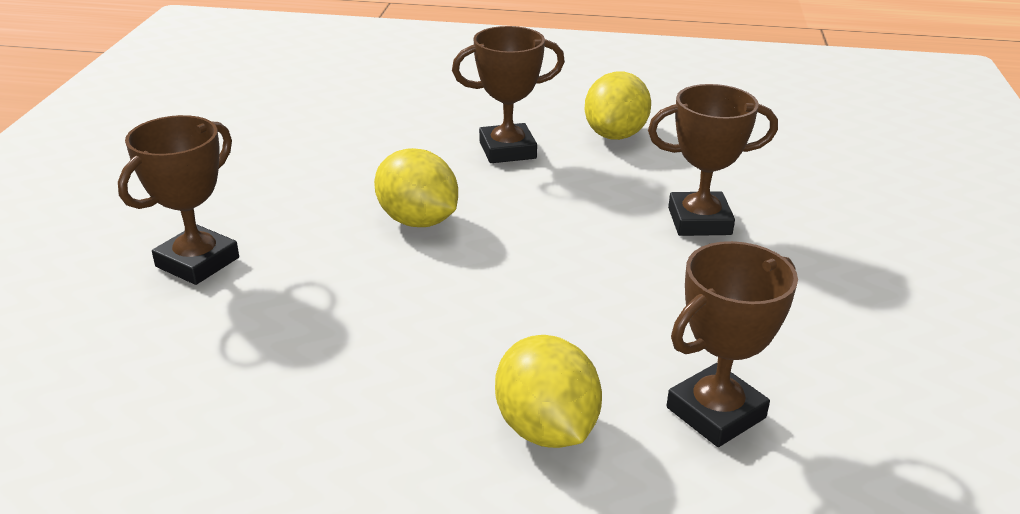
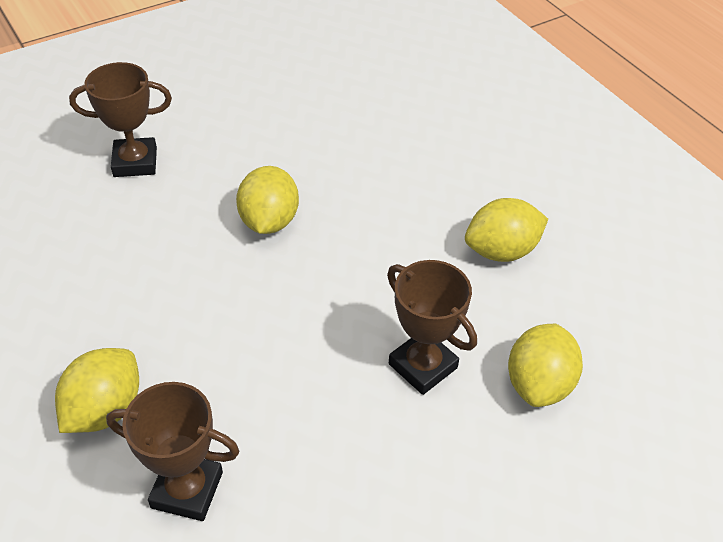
camera: 50 degrees right, 15 degrees up
(507, 150) = (408, 208): brown trophy -> none
(775, 181) = (538, 384): none -> yellow lemon

